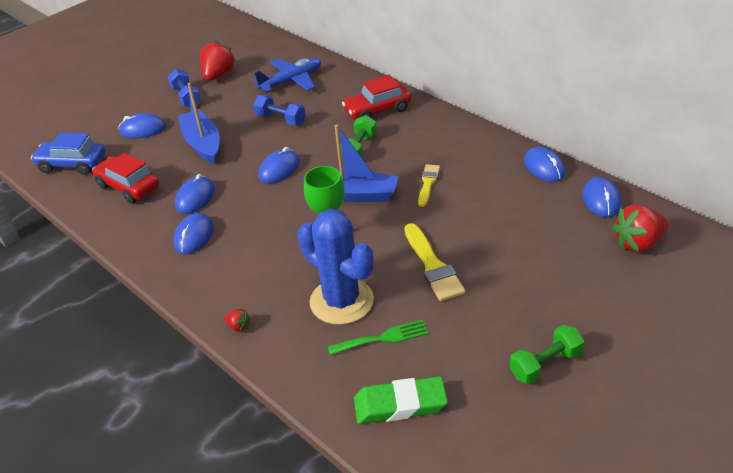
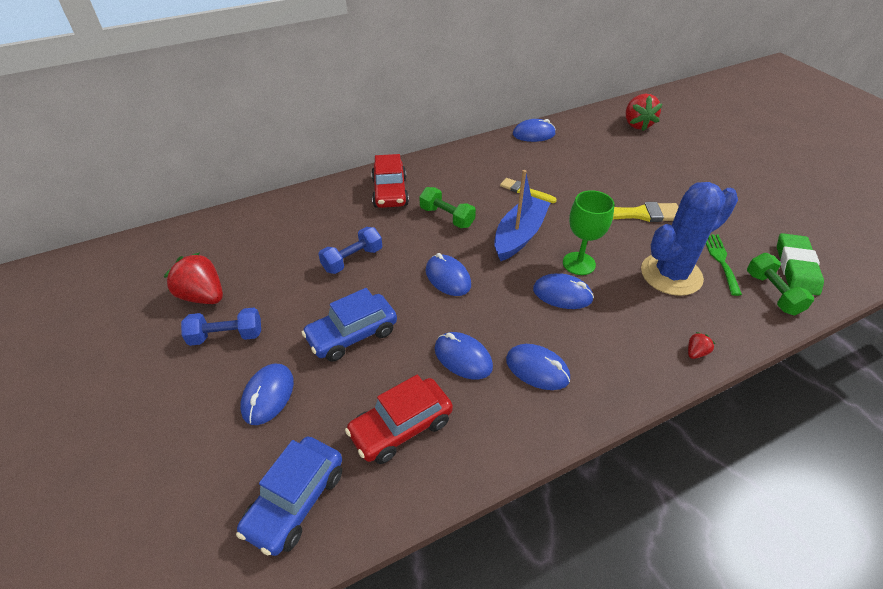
camera: 75 degrees left, 5 degrees up
(202, 144) = (352, 335): blue boat -> blue car
(291, 81) = (280, 237): blue plane -> none
(545, 364) = (753, 191): green dumbbell -> green dumbbell (772, 293)
(601, 200) = (584, 124): blue mouse -> blue mouse (562, 294)

